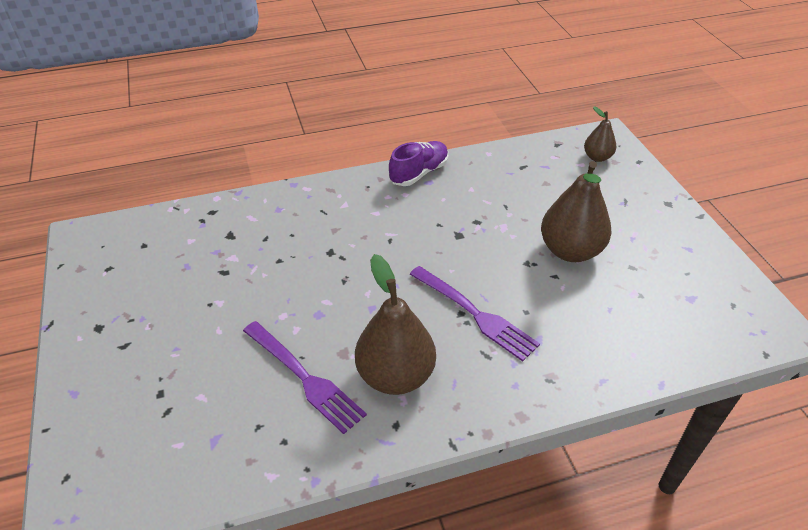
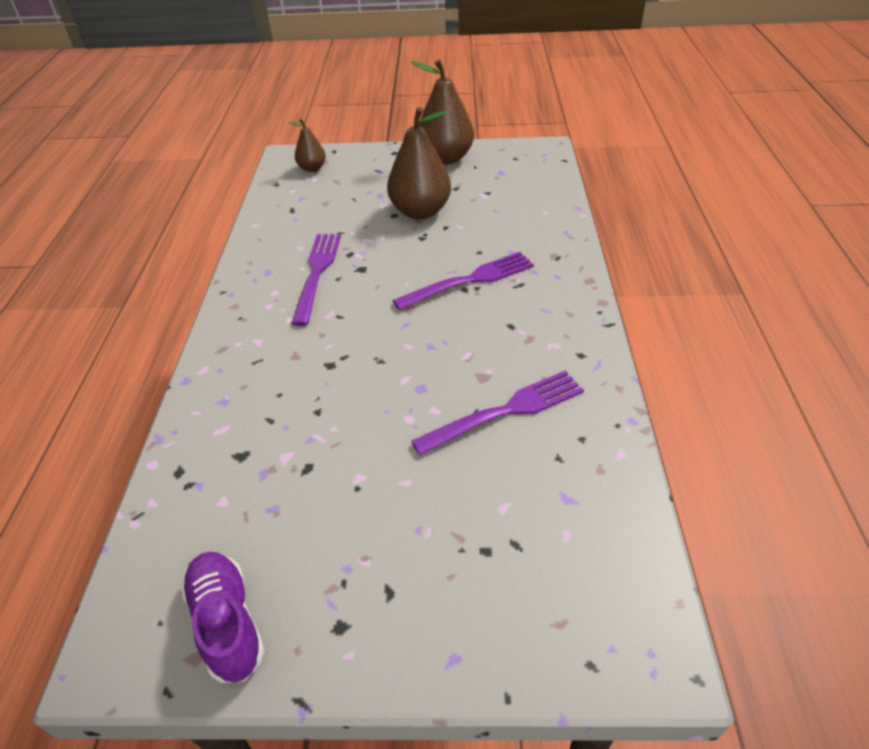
camera: 70 degrees left, 0 degrees up
(395, 376) = (524, 344): brown pear -> brown pear (445, 158)
(419, 173) = (248, 276): purple shoe -> purple shoe (227, 622)
(439, 210) = (317, 273): none -> purple fork

